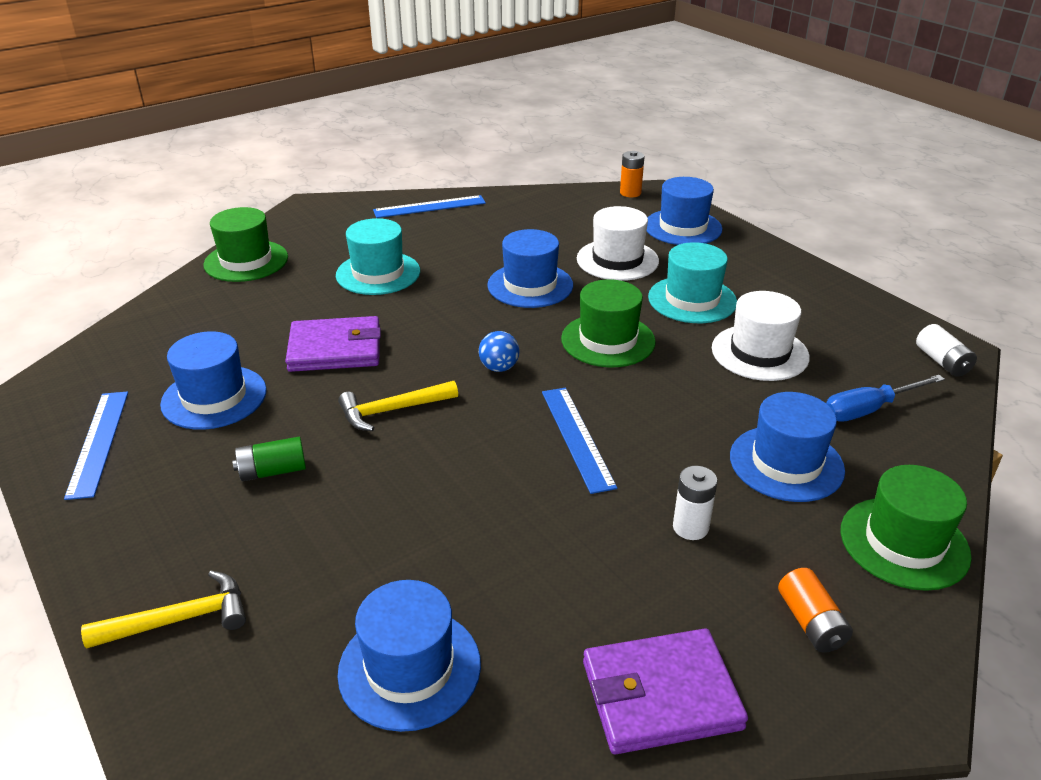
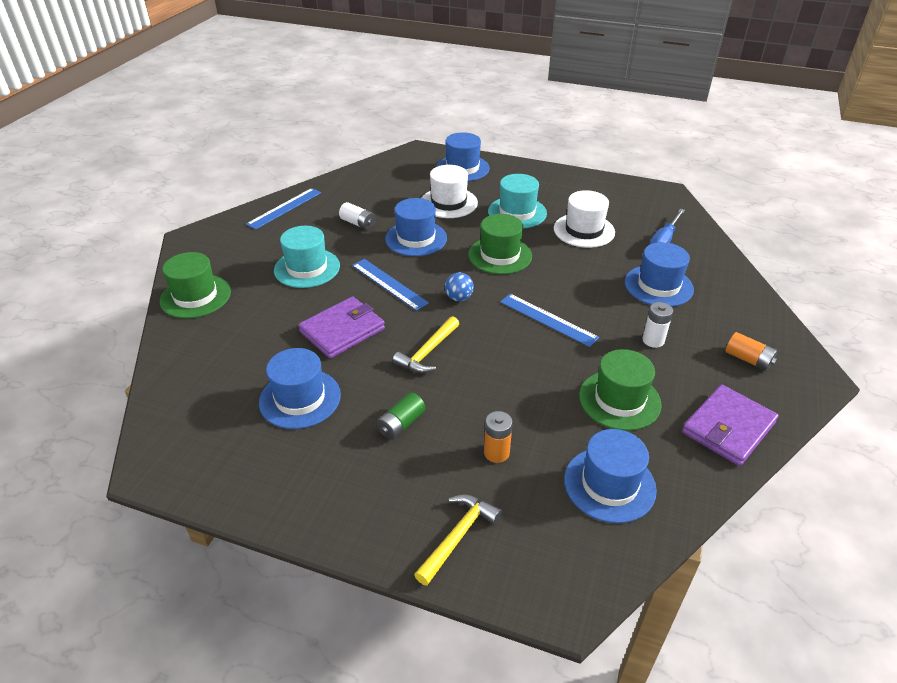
camera: 35 degrees left, 5 degrees up
(98, 442) = (255, 467): blue ruler -> blue ruler (389, 284)
(630, 193) = (406, 155): orange battery -> orange battery (496, 453)
(904, 543) = (744, 302): green hat -> green hat (619, 400)
(942, 362) = (668, 201): white battery -> white battery (358, 223)

